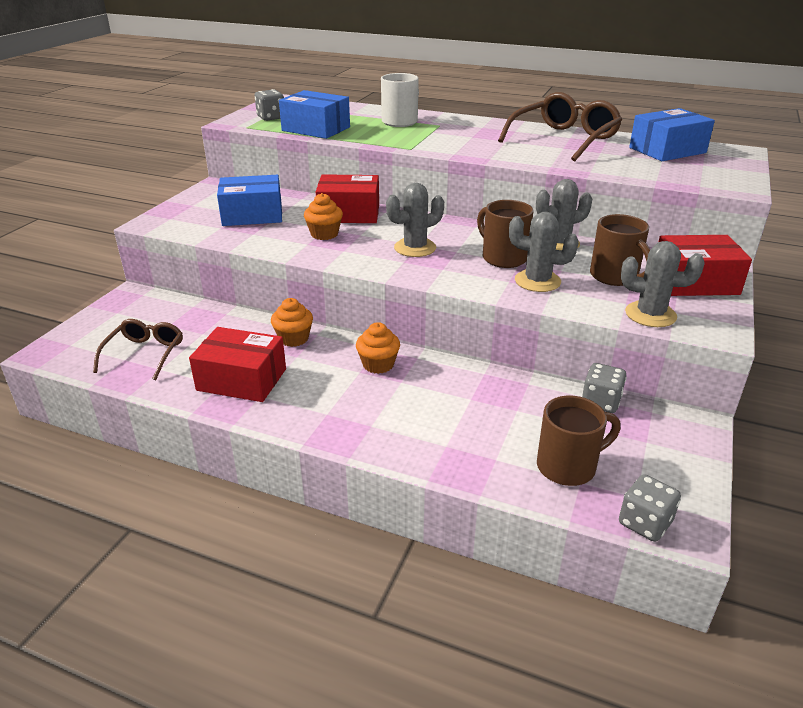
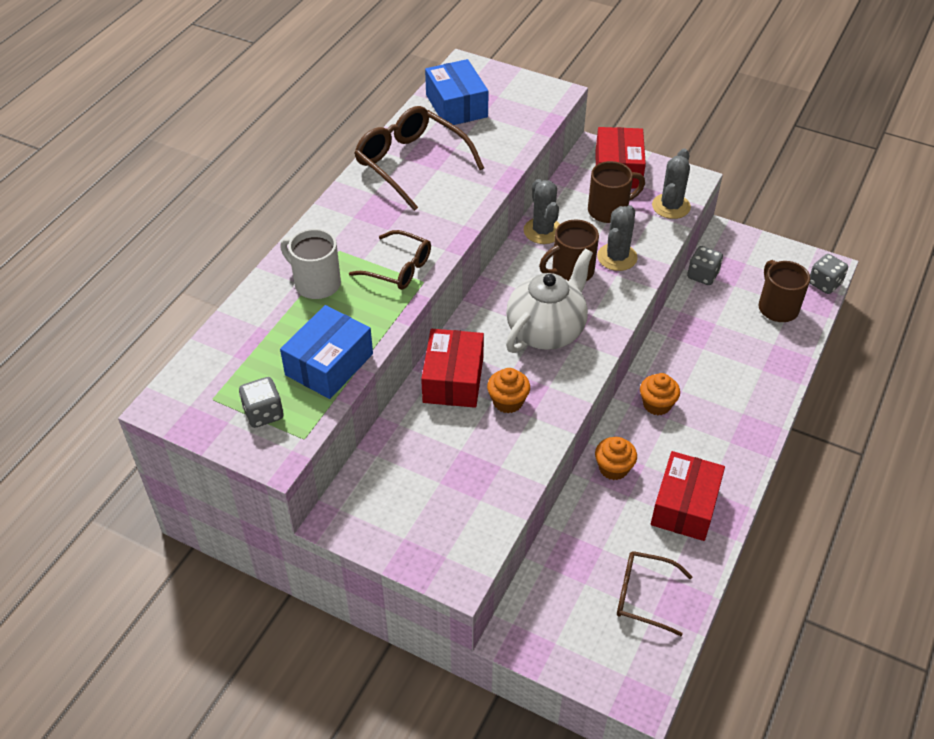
camera: 85 degrees left, 15 degrees up
(252, 215) = (446, 470): blue box -> none
(415, 248) = (546, 330): grey cactus -> white teapot
(424, 141) = (398, 268): none -> brown glasses

